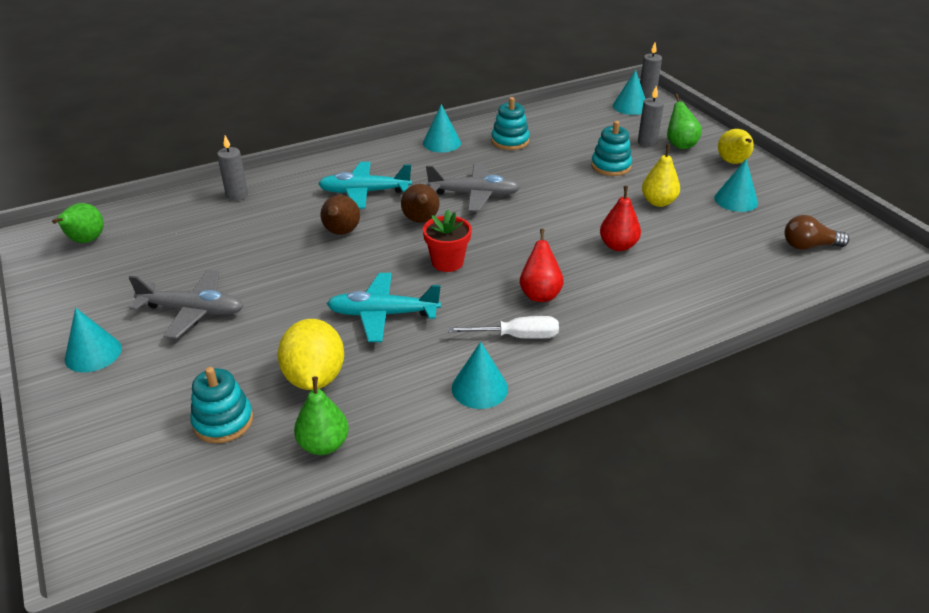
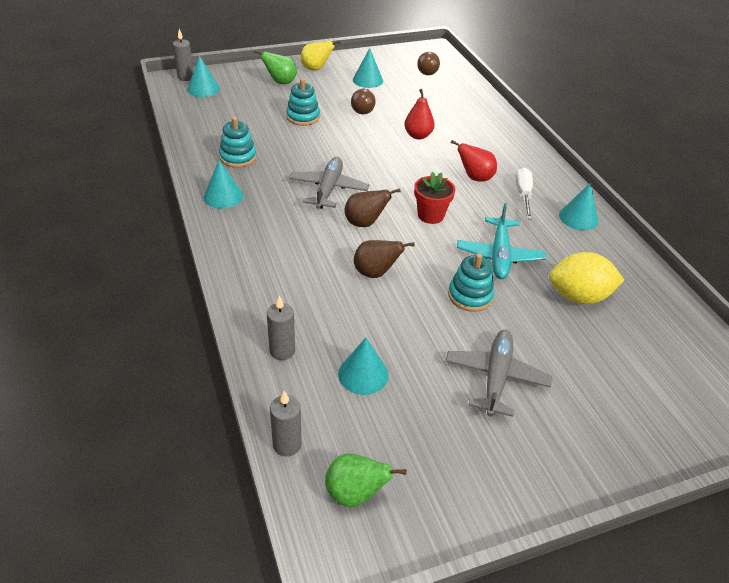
camera: 85 degrees left, 5 degrees up
(93, 353) = (564, 451): turquoise cone -> turquoise cone (363, 374)
(223, 421) = (635, 349): turquoise stacking toy -> turquoise stacking toy (470, 296)
(324, 445) = (647, 294): green pear -> none
(364, 192) = (305, 254): turquoise plane -> none
(647, 142) = (271, 94): grey candle -> grey candle (287, 444)
(658, 202) = (363, 108): yellow pear -> brown light bulb

